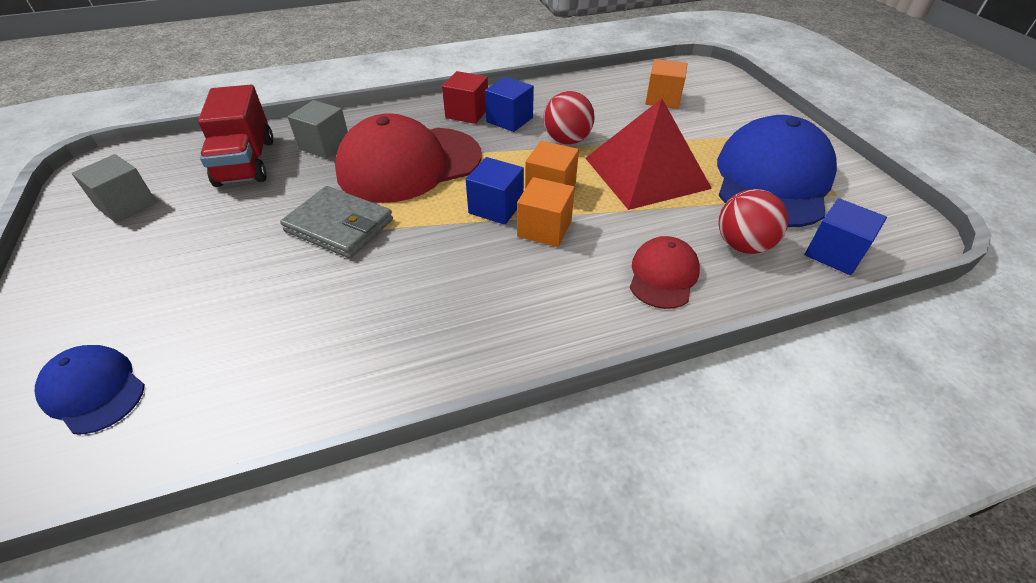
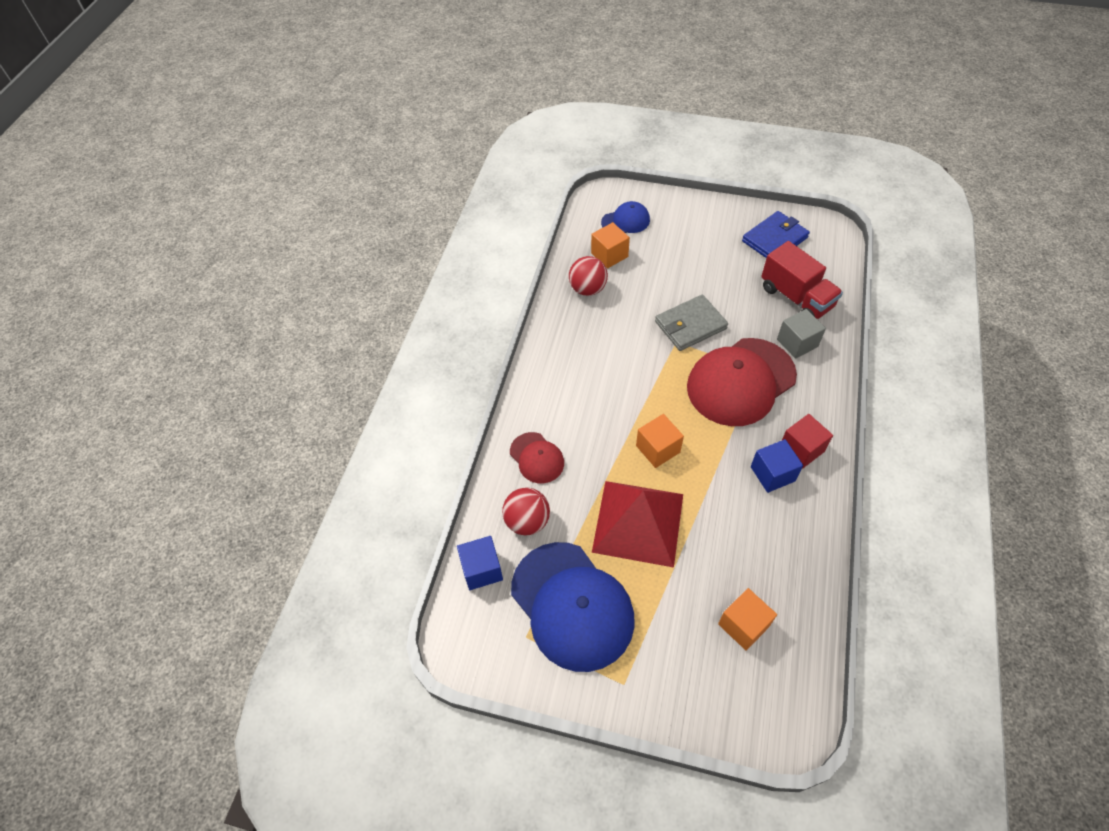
camera: 125 degrees right, 10 degrees up
(126, 205) = (774, 239): grey cube -> blue wallet
(246, 162) = (796, 297): red truck -> red truck turned 150 degrees counterclockwise
(409, 164) = (741, 382): red cap -> red cap turned 135 degrees counterclockwise
(496, 207) = (657, 408): blue cube -> none
(544, 229) = (618, 422): orange cube -> orange cube (609, 255)
(567, 140) = (715, 497): red ball -> red ball (587, 289)

